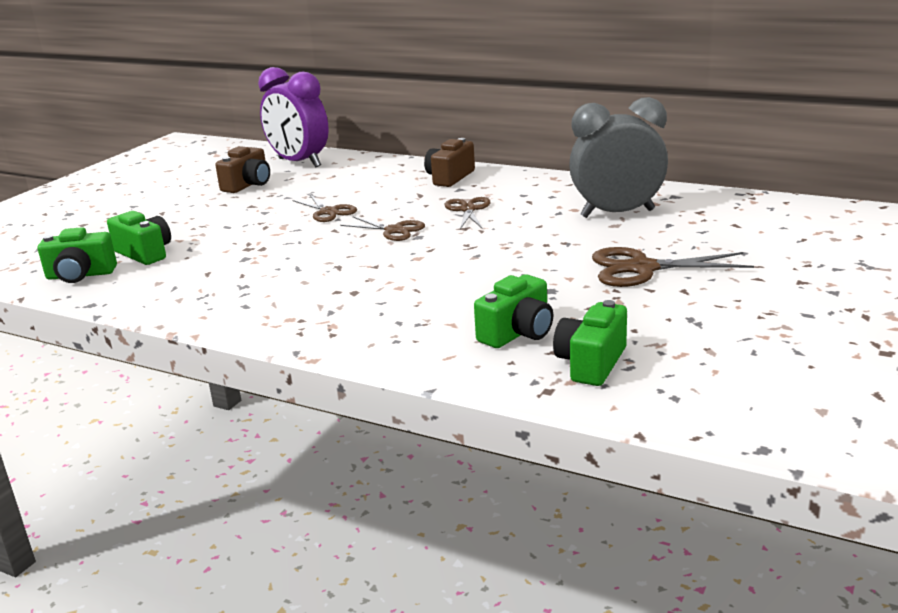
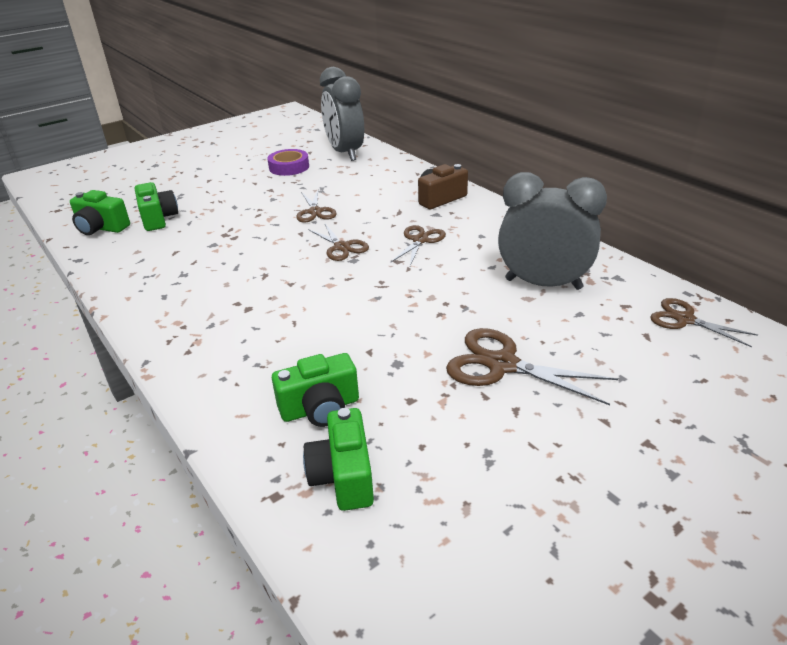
camera: 25 degrees right, 10 degrees up
(248, 185) = (289, 167): brown camera -> purple tape
(299, 163) = (345, 153): purple clock -> grey clock
(591, 363) = (343, 476): green camera -> green camera turned 60 degrees counterclockwise
(754, 209) = (684, 319): none -> brown scissors

